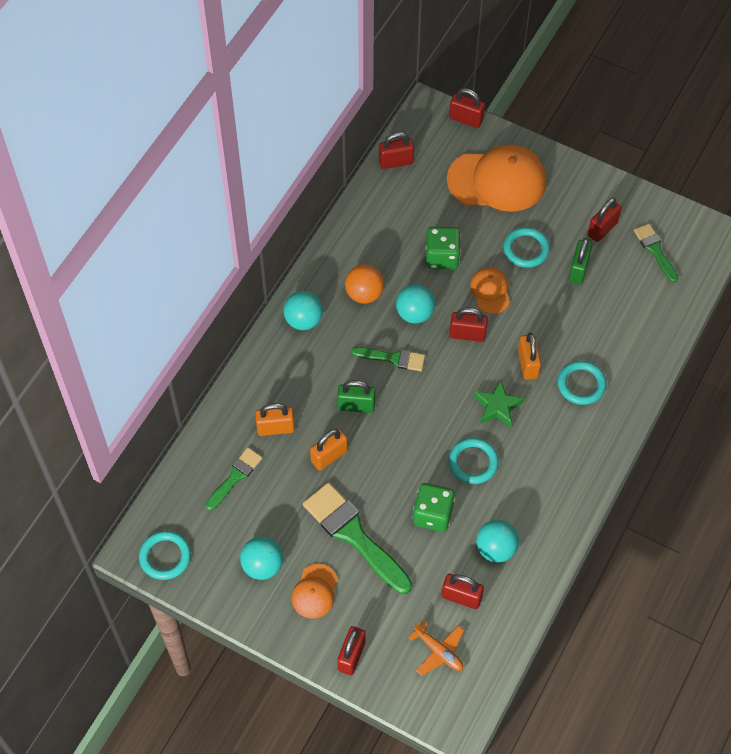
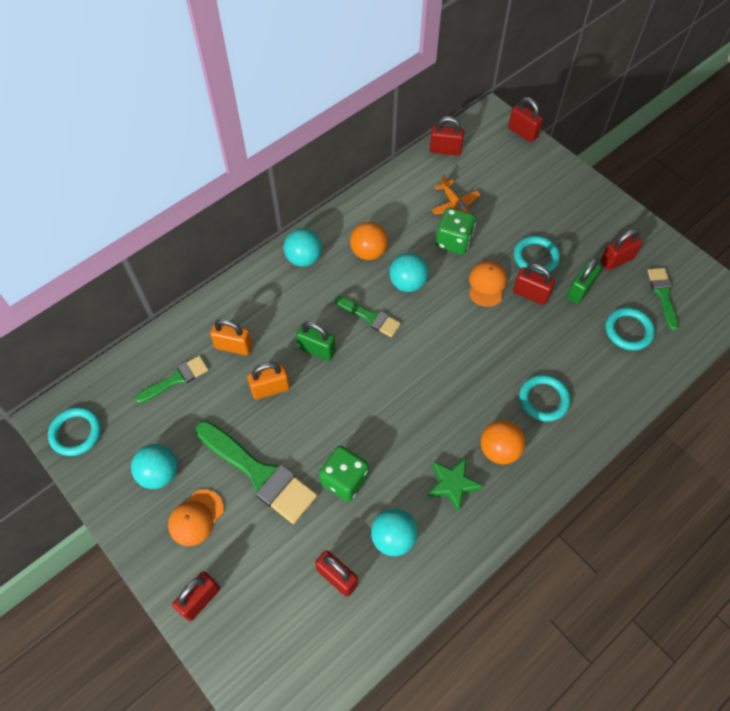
camera: 20 degrees right, 0 degrees up
(354, 535) = (259, 474): green brush -> green brush turned 150 degrees clockwise
(438, 651) = (289, 628): orange plane -> orange plane (455, 205)
(467, 334) = (449, 317): red padlock -> red padlock (530, 294)
(473, 462) = (405, 441): turquoise ring -> turquoise ring (628, 330)
(497, 181) = (531, 190): orange cap -> none
(497, 407) = (451, 394): green star -> green star (452, 485)
(527, 364) = (497, 363): orange padlock -> none
(558, 442) = (499, 450): none -> orange ball

